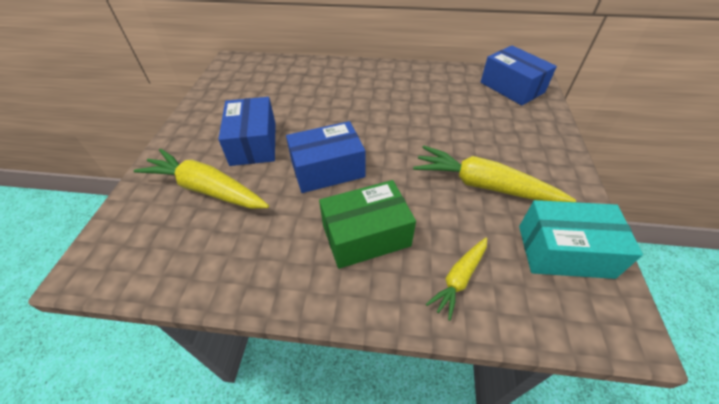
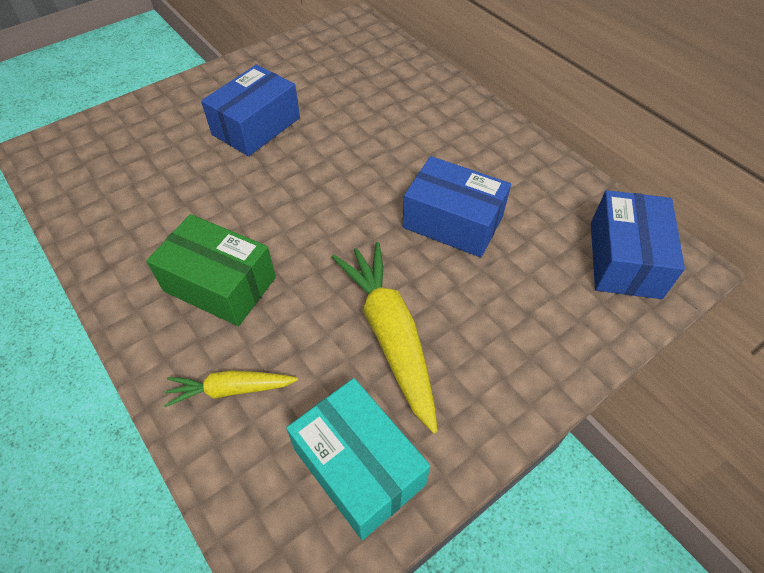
camera: 45 degrees right, 5 degrees up
(206, 189) = (171, 143): yellow carrot -> none
(327, 169) = (277, 198): blue box -> blue box (453, 222)

